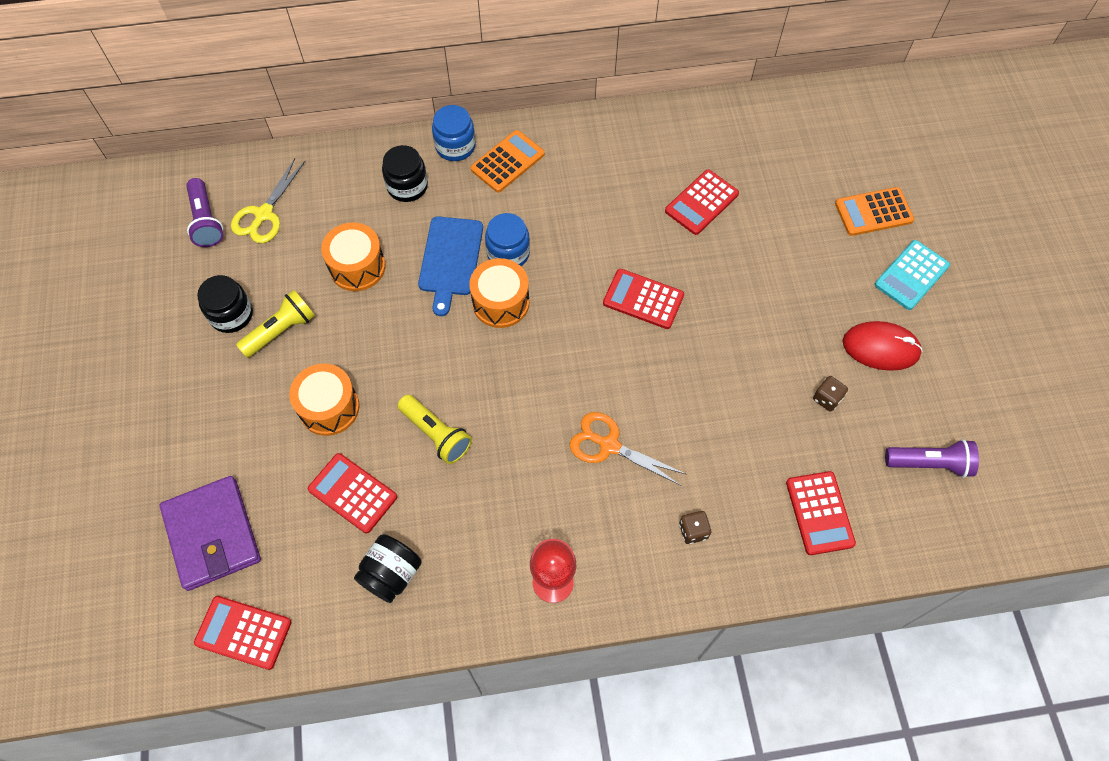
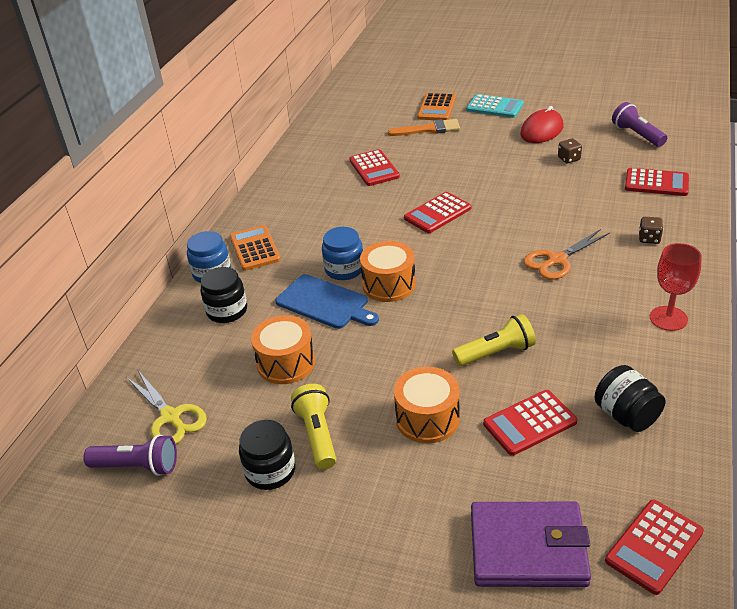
camera: 60 degrees left, 25 degrees down
(816, 224) = (429, 129): none -> orange brush
(911, 275) = (494, 107): turquoise calculator -> turquoise calculator turned 45 degrees counterclockwise
(929, 463) = (637, 135): purple flashlight -> purple flashlight turned 60 degrees counterclockwise

